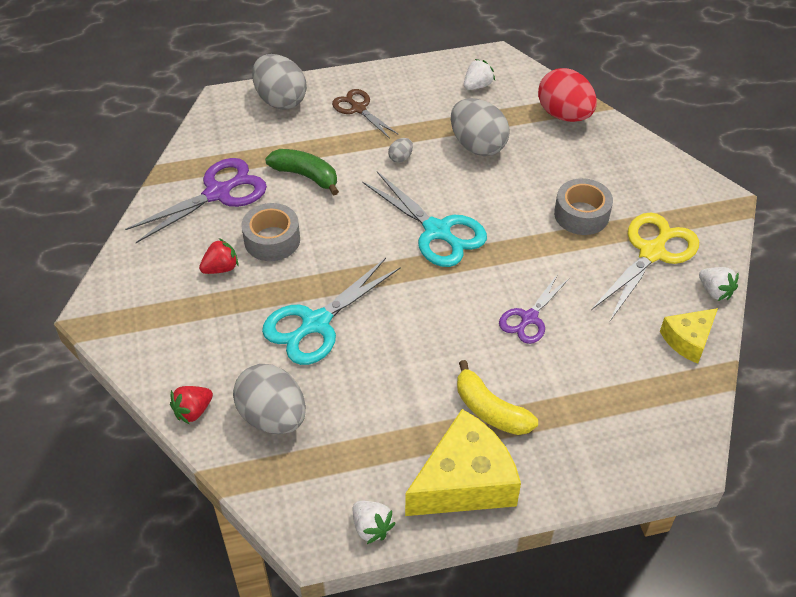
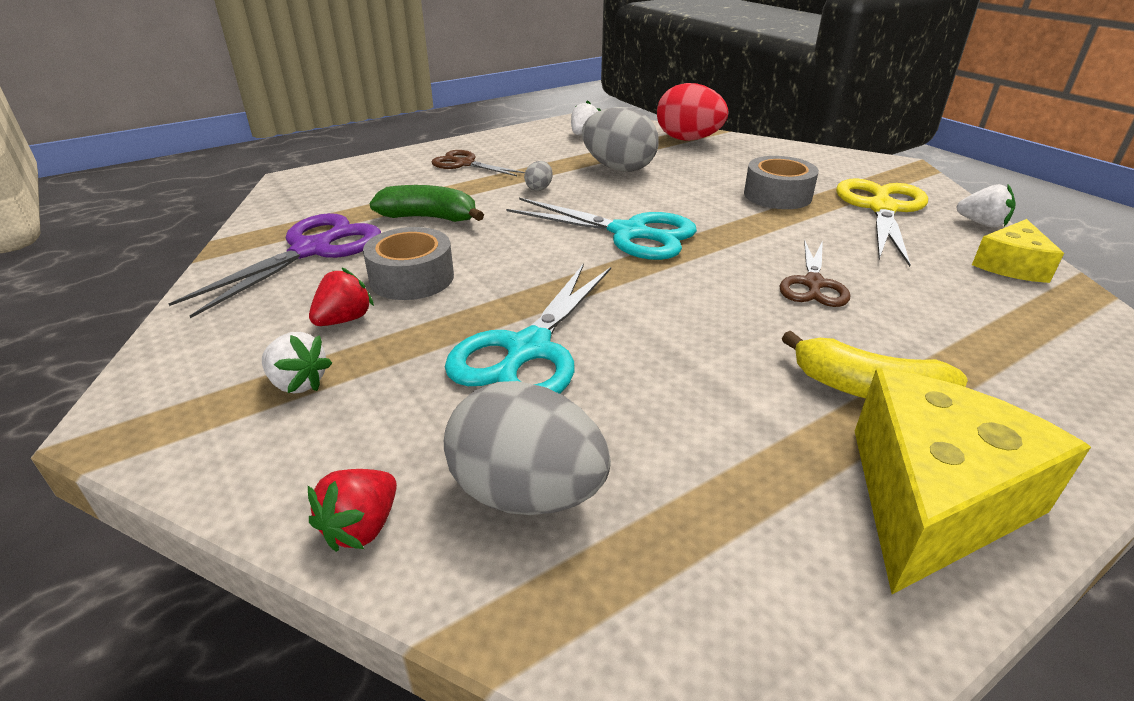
camera: 20 degrees left, 15 degrees down
(280, 100) = (366, 170): grey egg -> none
(371, 527) = (851, 642): white strawberry -> white strawberry (298, 383)
(529, 318) = (813, 284): purple scissors -> brown scissors

